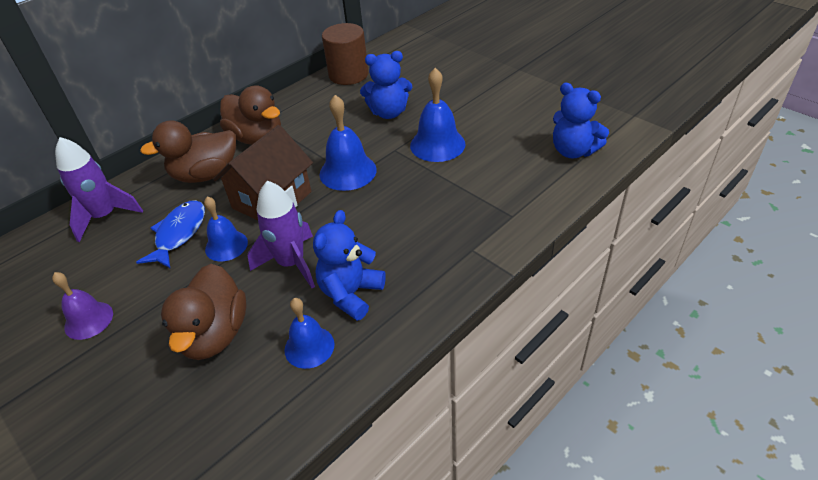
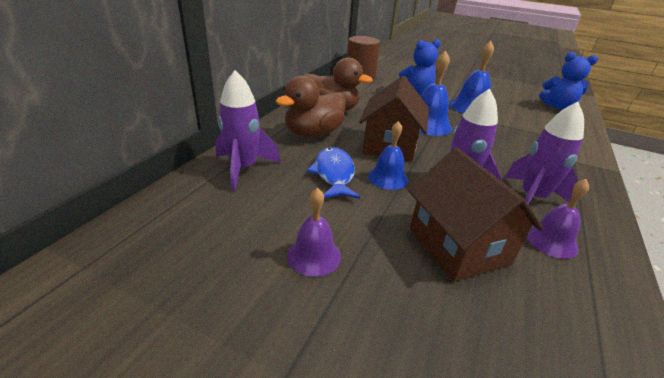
camera: 25 degrees left, 10 degrees down
(214, 334) = (458, 245): brown duck -> brown house
(309, 347) = (551, 241): blue bell -> purple bell
(351, 294) = (532, 198): blue teddy bear -> purple rocket

